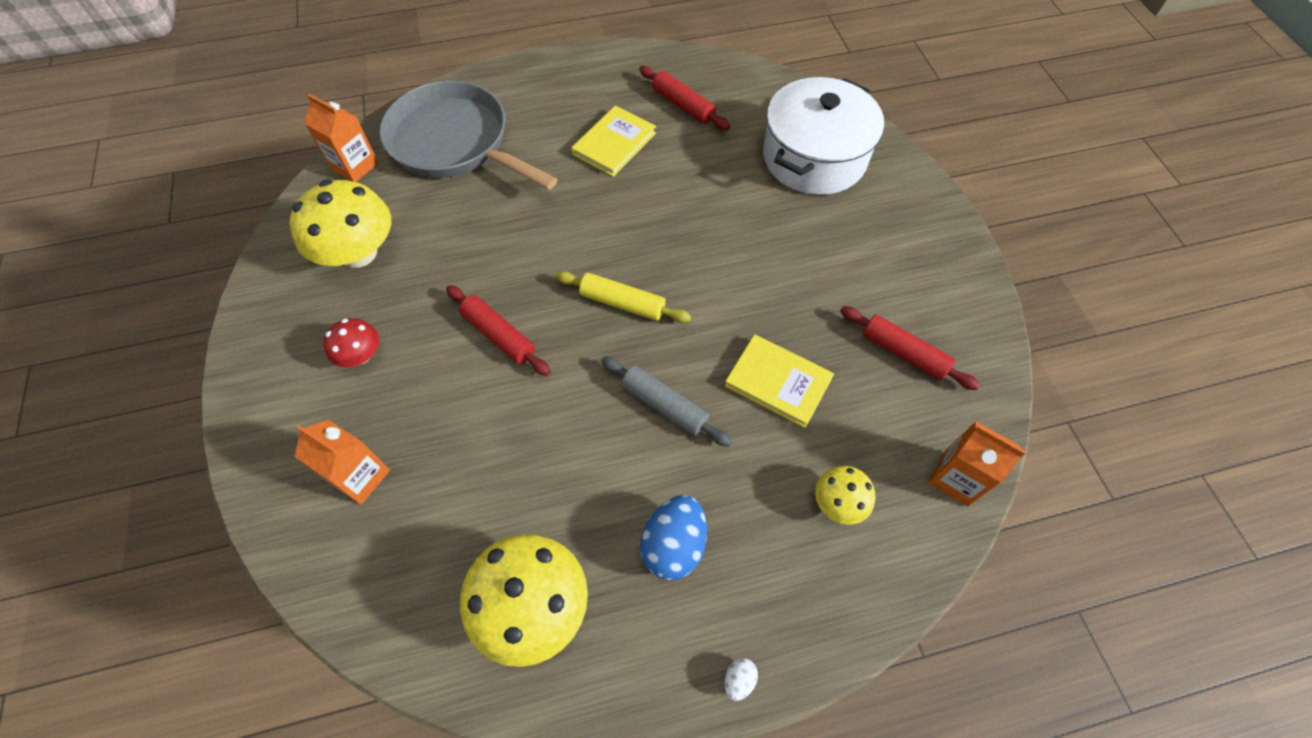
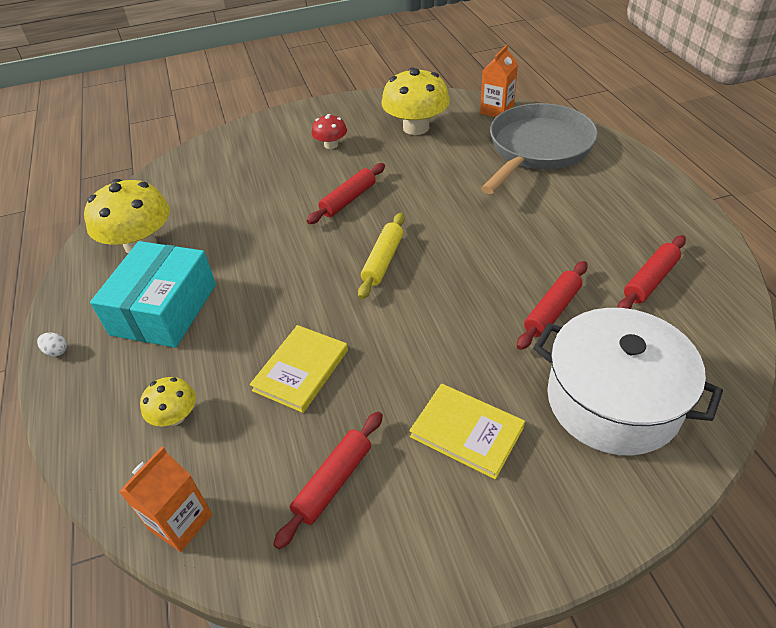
camera: 90 degrees right, 15 degrees down
(360, 476) = (243, 162): orange carton -> none
(614, 143) = (571, 237): yellow book -> yellow book (466, 432)
(664, 405) = (282, 294): grey rolling pin -> none
(674, 545) = (164, 309): blue egg -> turquoise box
(713, 176) = (552, 311): none -> red rolling pin

